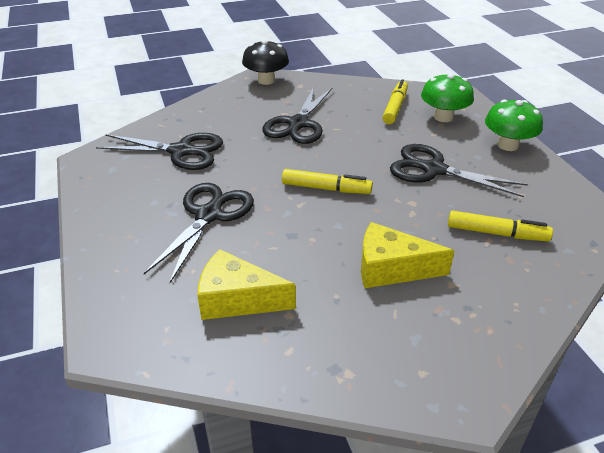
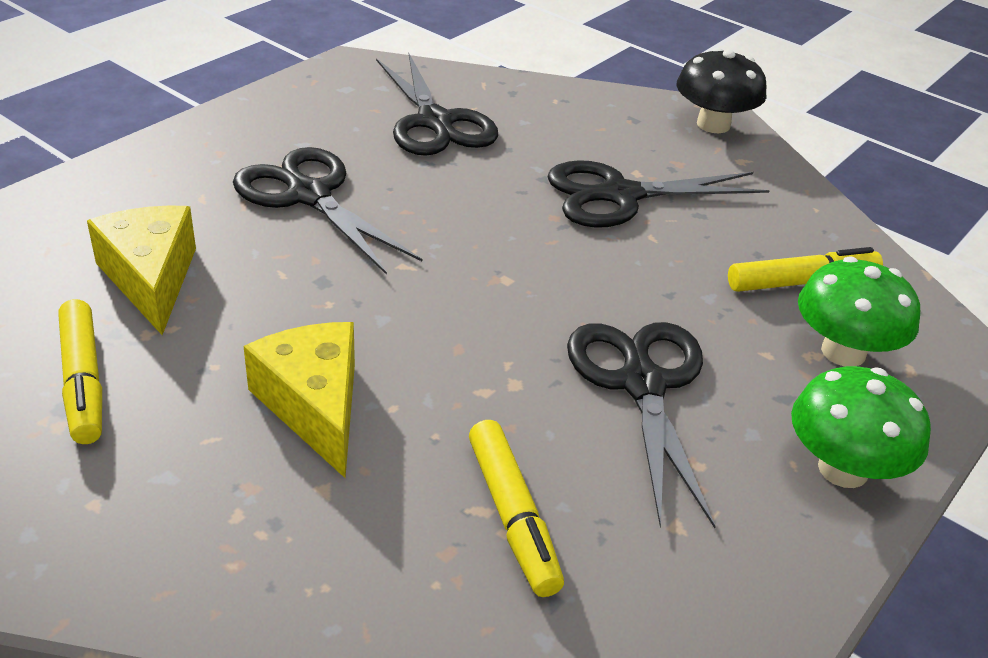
camera: 55 degrees right, 0 degrees up
(209, 215) = (309, 195): black scissors -> black scissors turned 120 degrees counterclockwise
(326, 188) = (467, 278): yellow marker -> yellow marker (83, 381)

